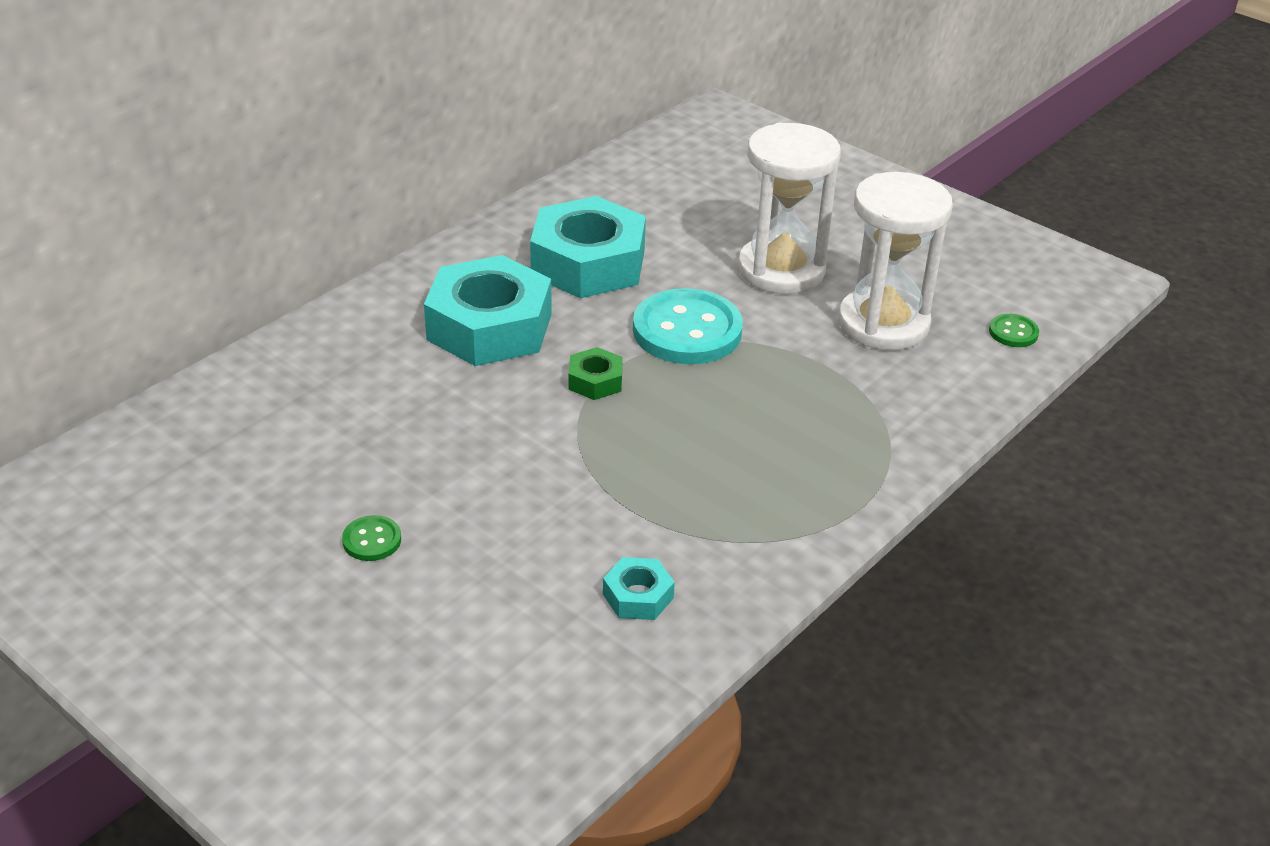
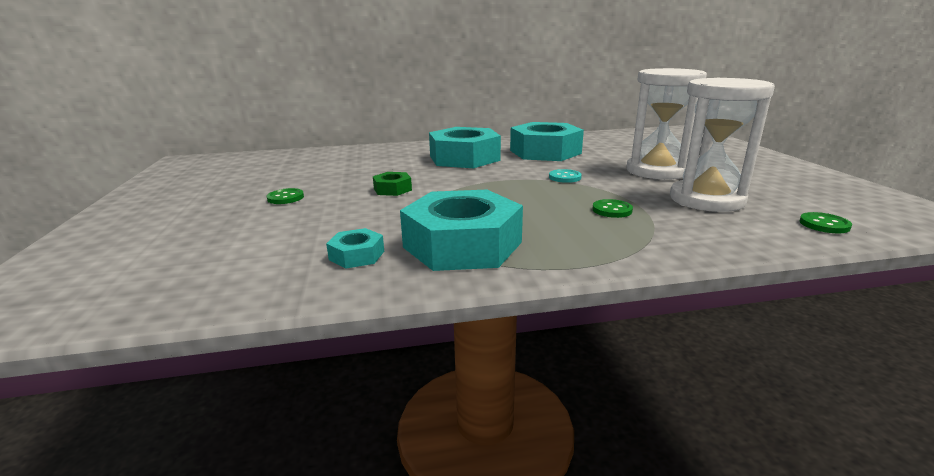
camera: 40 degrees right, 15 degrees down
(595, 381) = (485, 181): green nut -> green nut (392, 189)
(687, 331) = (564, 177): turquoise button -> turquoise button, size x0.45
(723, 525) = (462, 244): none -> turquoise nut
(808, 388) = (612, 210): none -> green button

